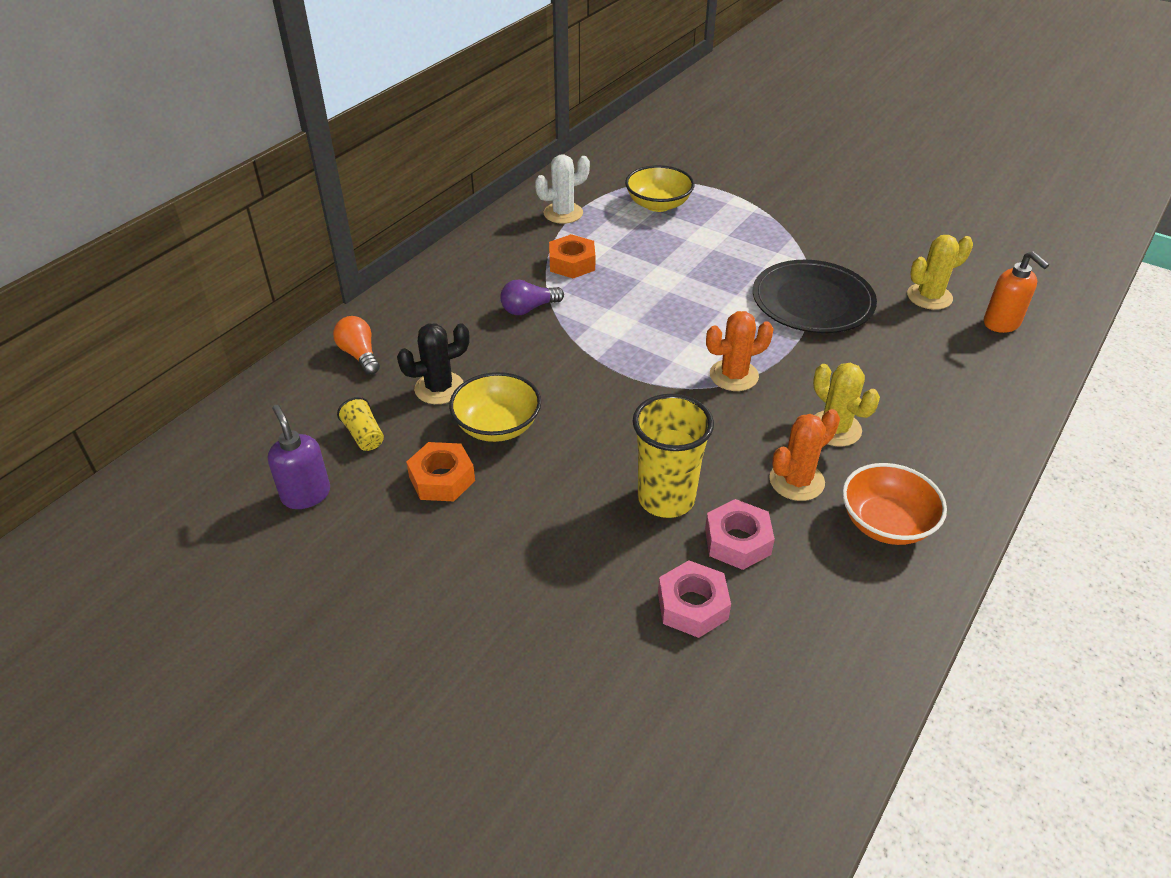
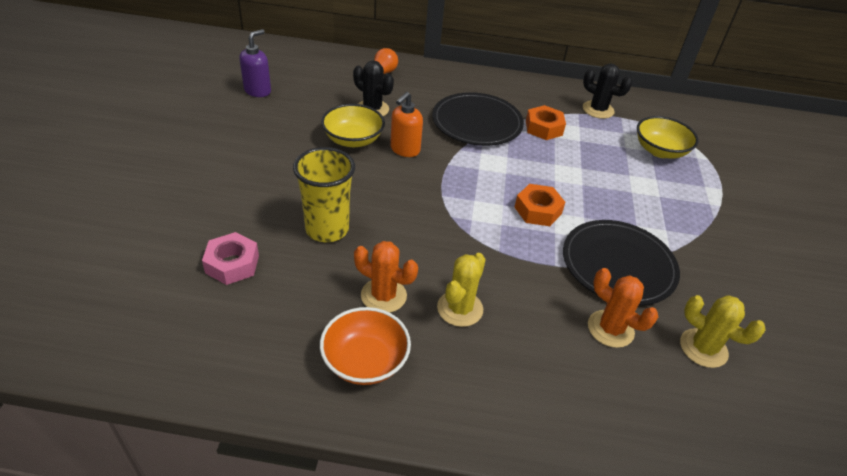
camera: 60 degrees right, 0 degrees up
(364, 435) = (314, 95): yellow cup -> none
(442, 479) = (294, 132): orange nut -> orange nut (538, 210)
(529, 309) = (477, 122): purple light bulb -> black plate
(563, 213) = (598, 110): white cactus -> black cactus
(734, 375) = (482, 236): orange cactus -> orange cactus (610, 329)
(737, 541) = (303, 274): pink nut -> none
(1002, 323) = (714, 417): orange soap dispenser -> orange soap dispenser (404, 150)

